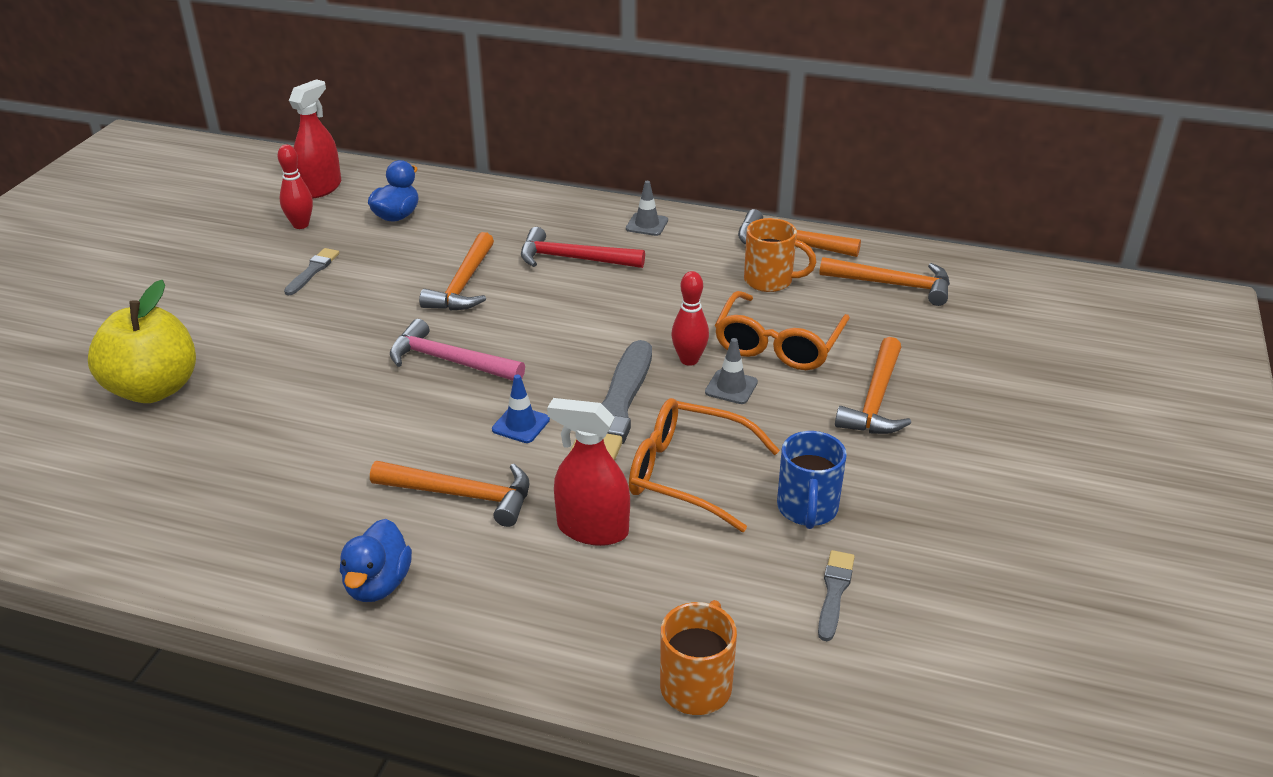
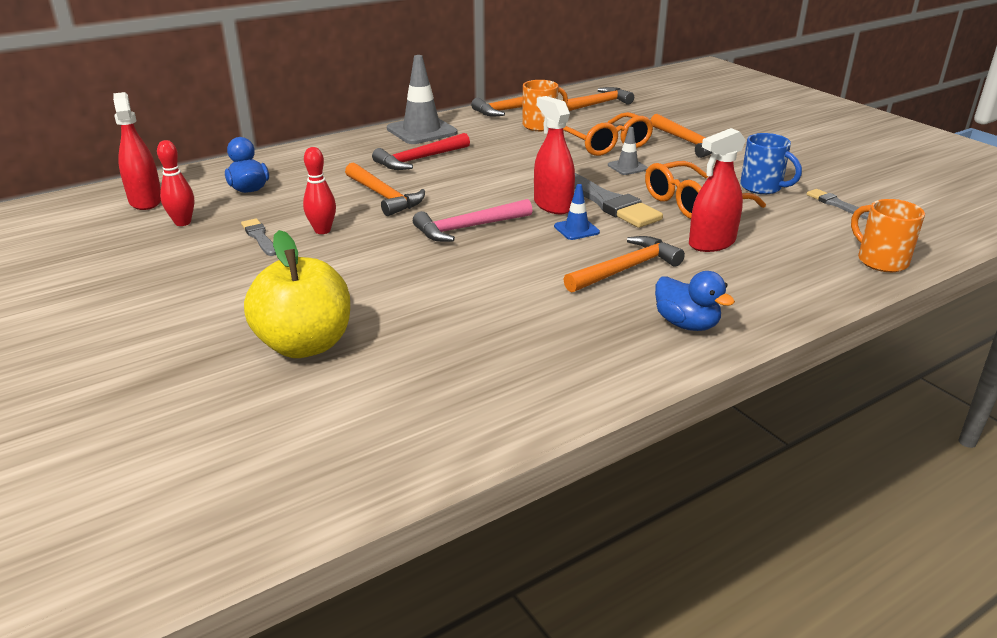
camera: 50 degrees left, 5 degrees down
(562, 384) = (553, 205): none -> red spray bottle
(647, 224) = (422, 131): grey traffic cone -> grey traffic cone, size x1.99
(689, 360) = (584, 167): red bowling pin -> red bowling pin (322, 230)

